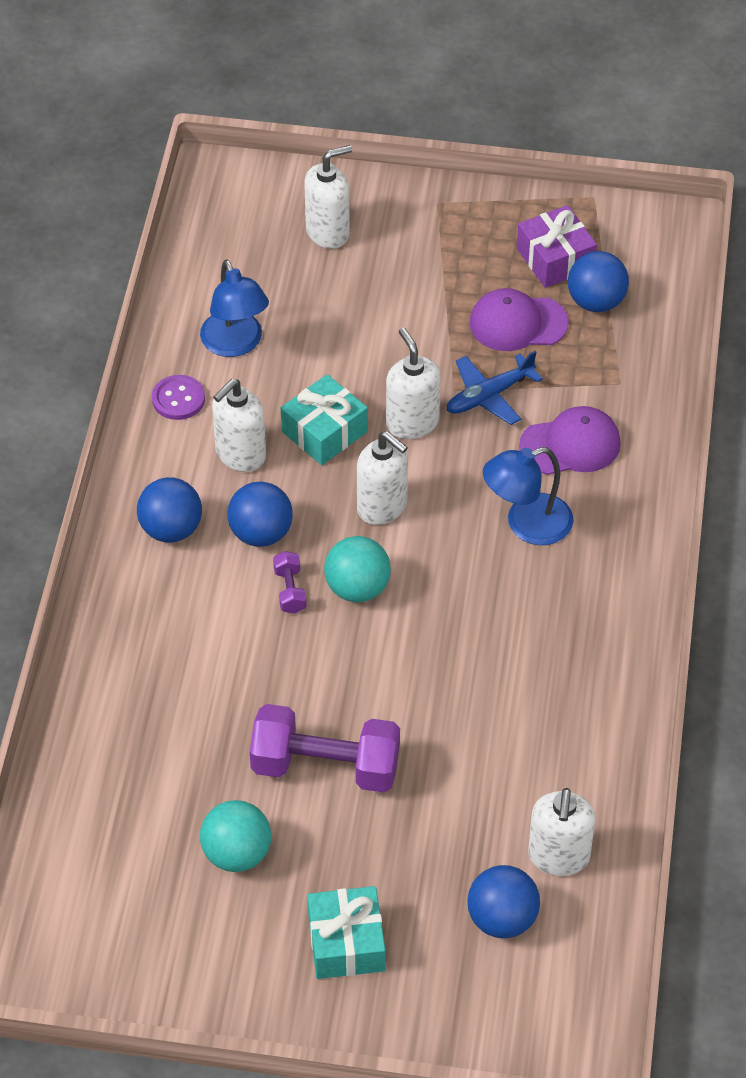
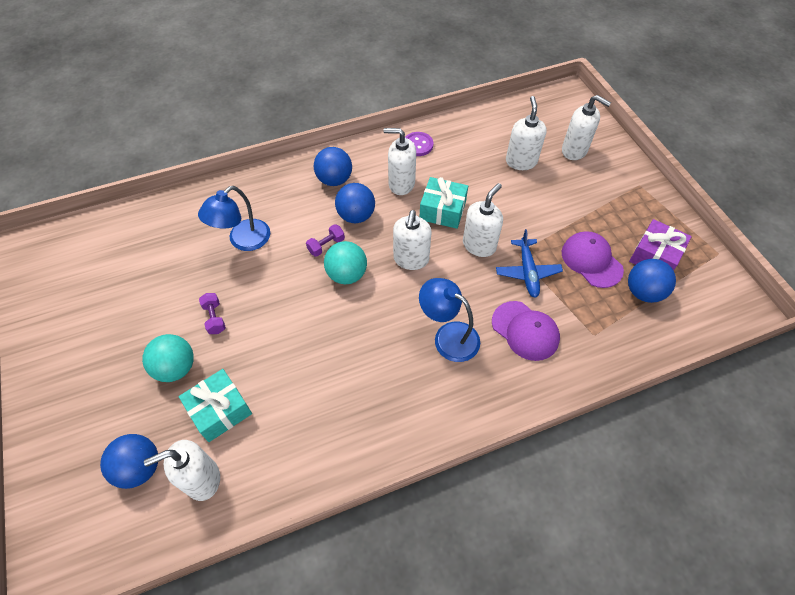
camera: 60 degrees right, 5 degrees up
(235, 344) = (470, 150): blue lamp -> blue lamp (243, 241)
(237, 853) = (136, 305): turquoise ball -> turquoise ball (176, 368)
(302, 300) = (521, 161): none -> white soap dispenser
(325, 766) = (214, 318): purple dumbbell -> purple dumbbell, size x0.44
(346, 943) = (93, 387): turquoise gift -> turquoise gift (220, 410)
(489, 396) = (527, 272): blue plane -> blue plane turned 120 degrees counterclockwise

